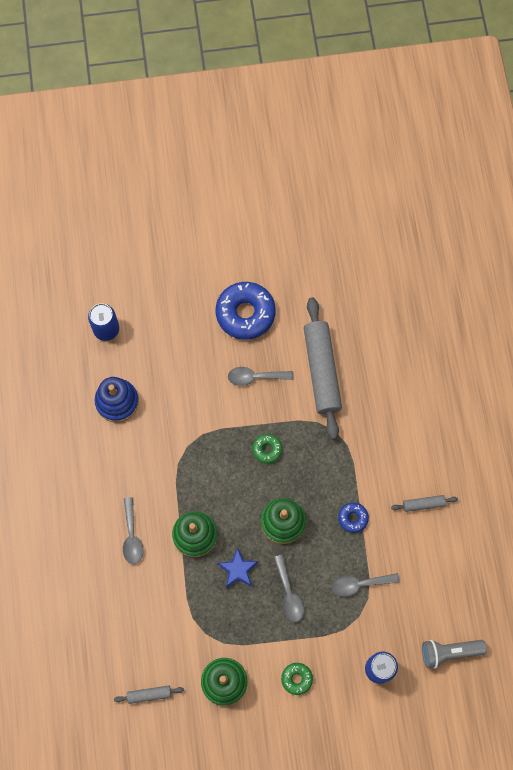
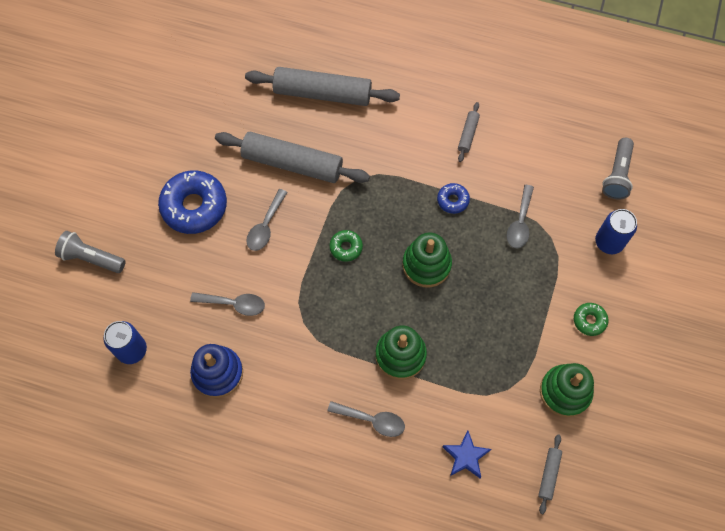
camera: 65 degrees left, 5 degrees down
(165, 260) = (91, 258): none -> grey flashlight
(238, 569) = (456, 328): blue star -> blue star (465, 456)
(289, 593) = (501, 291): grey spoon -> grey spoon (233, 304)
(401, 363) = (322, 93): none -> grey rolling pin

